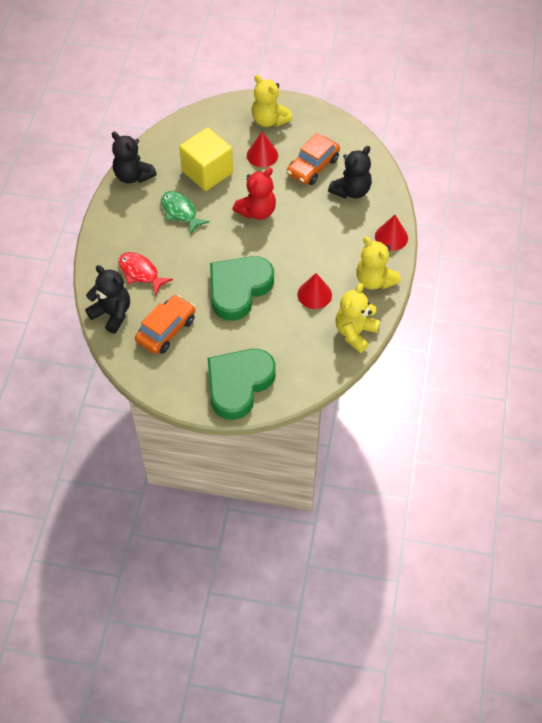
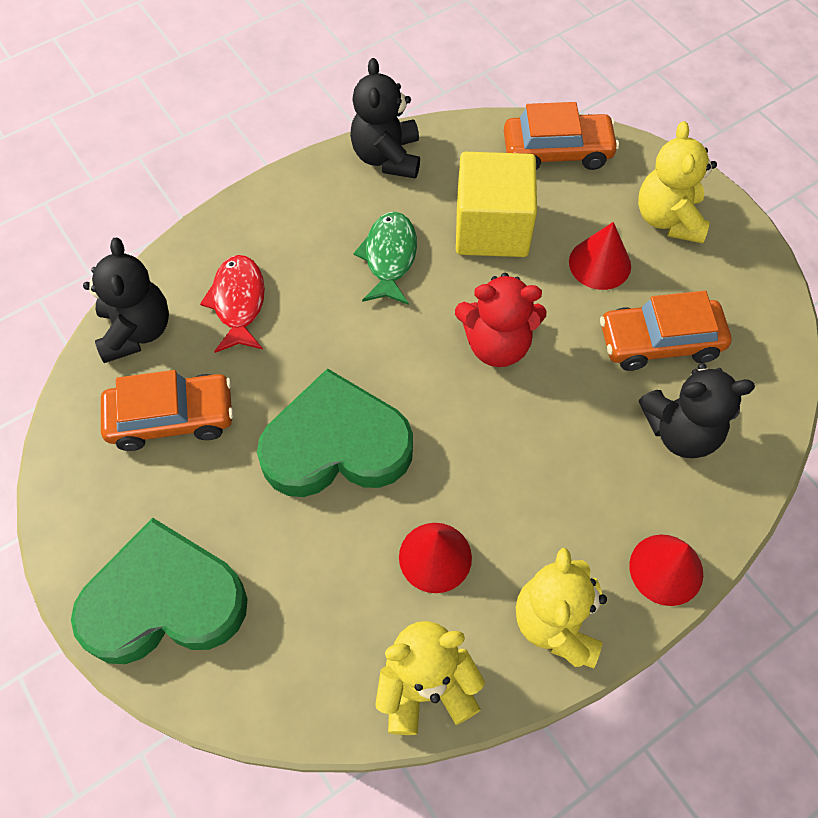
camera: 45 degrees right, 5 degrees up
(199, 125) = (557, 151): none -> orange car

